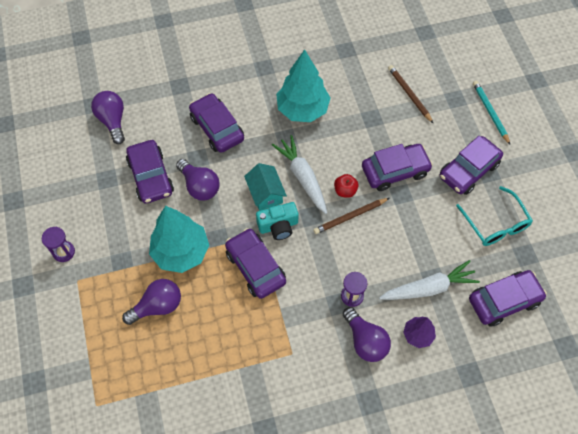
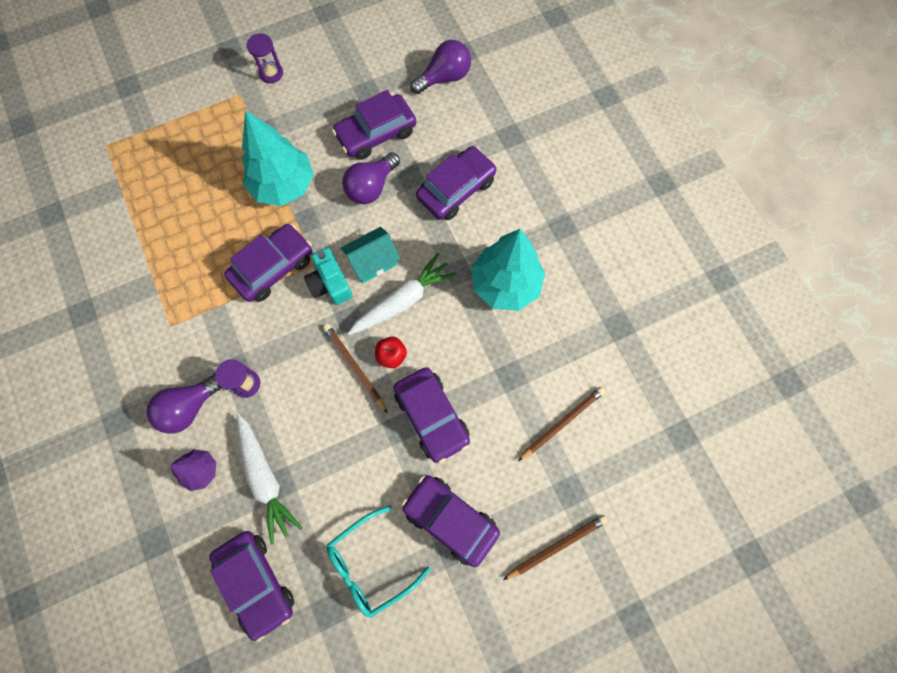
camera: 80 degrees right, 10 degrees up
(158, 306) = (216, 177): purple light bulb -> none
(490, 112) = (556, 546): turquoise pencil -> brown pencil

